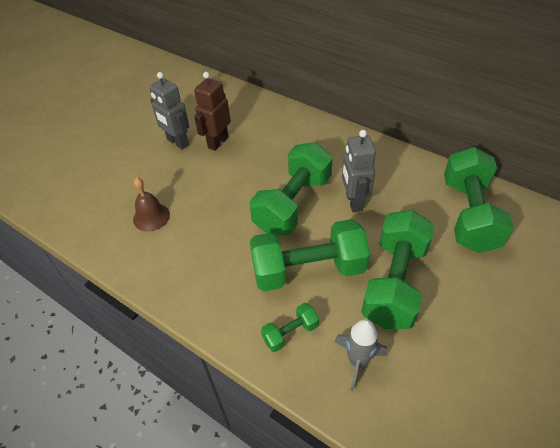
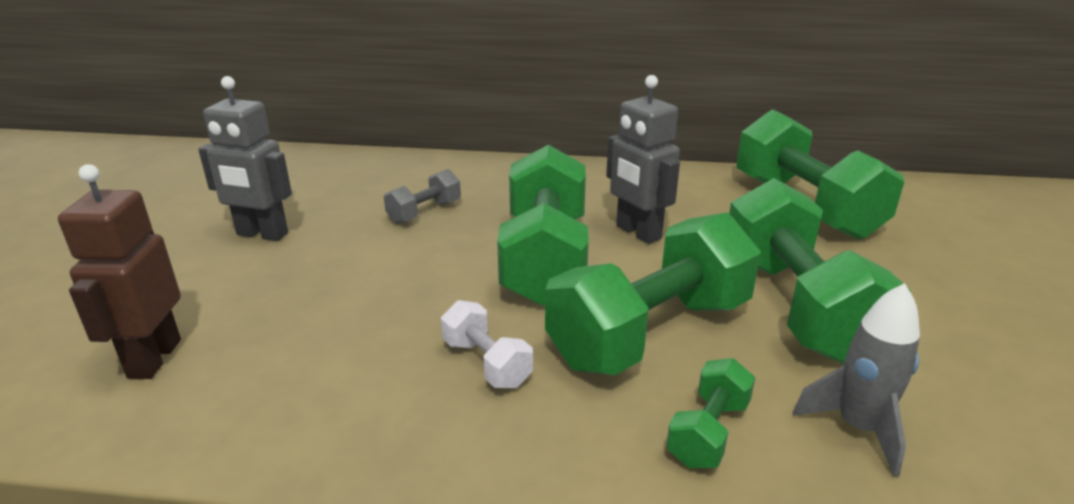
camera: 30 degrees left, 20 degrees down
(151, 217) = (277, 348): brown bell -> none
(218, 142) = (344, 218): brown robot -> brown robot (154, 358)
(226, 258) = (486, 363): none -> white dumbbell
(257, 150) = (424, 212): none -> grey dumbbell

